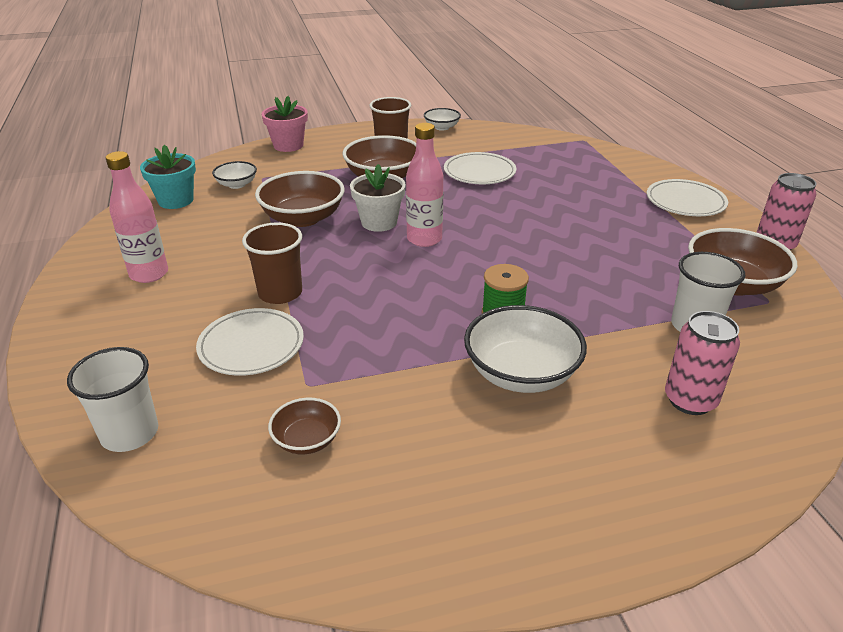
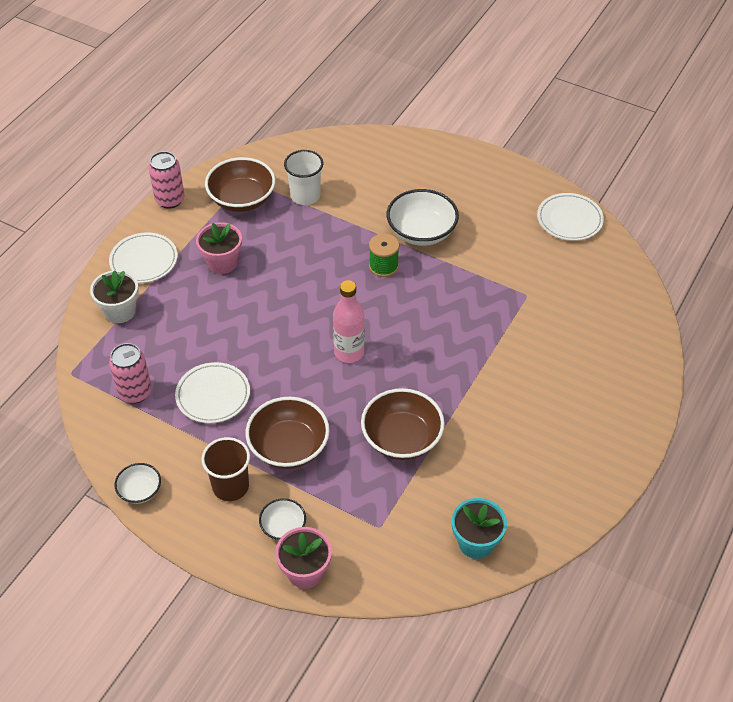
camera: 135 degrees left, 15 degrees up
(129, 433) = (630, 325): white cup -> none
(149, 274) = (553, 450): pink bottle -> none
(237, 184) = (409, 531): white bowl -> white bowl (283, 527)
(251, 346) = (534, 339): white plate -> white plate (569, 220)
(280, 293) = (485, 369): brown cup -> none
(307, 440) = (551, 268): brown bowl -> none
(379, 222) = (356, 392): white flower pot -> white flower pot (120, 311)
(634, 233) = (222, 262): none -> pink flower pot
(690, 400) = (370, 174): pink can -> pink can (135, 392)

